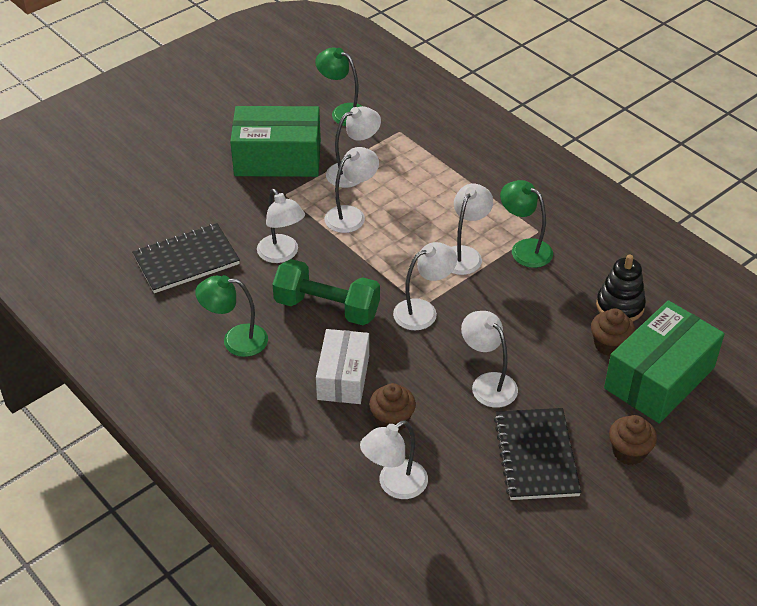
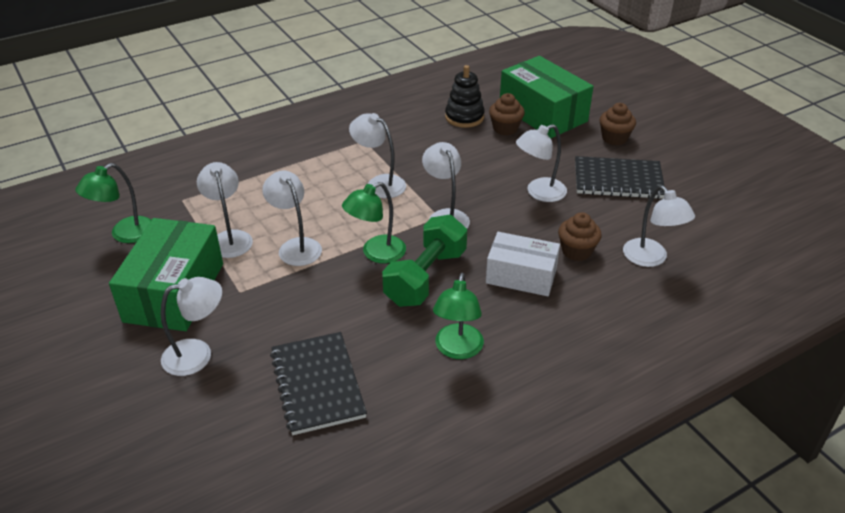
camera: 80 degrees left, 5 degrees down
(282, 254) = (336, 303): white lamp -> white lamp (197, 354)
(524, 249) = (384, 151): green lamp -> green lamp (376, 253)

